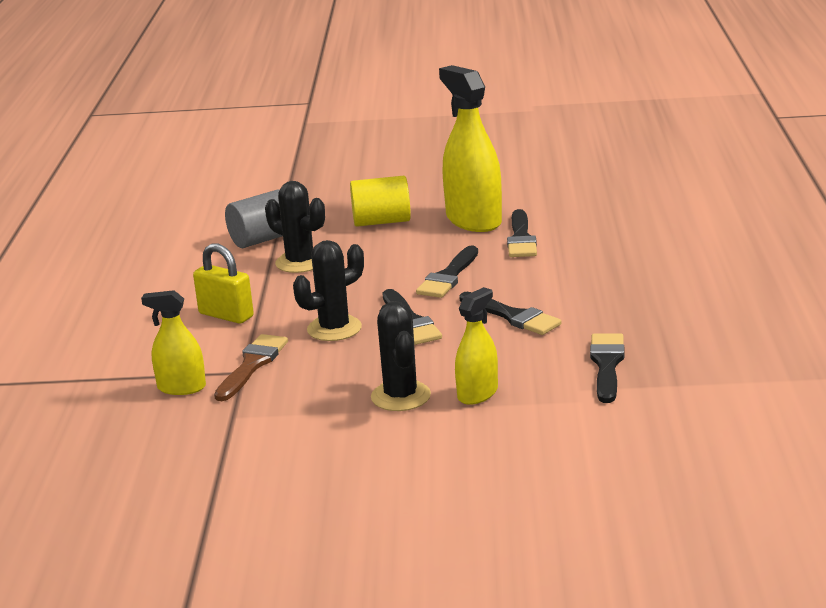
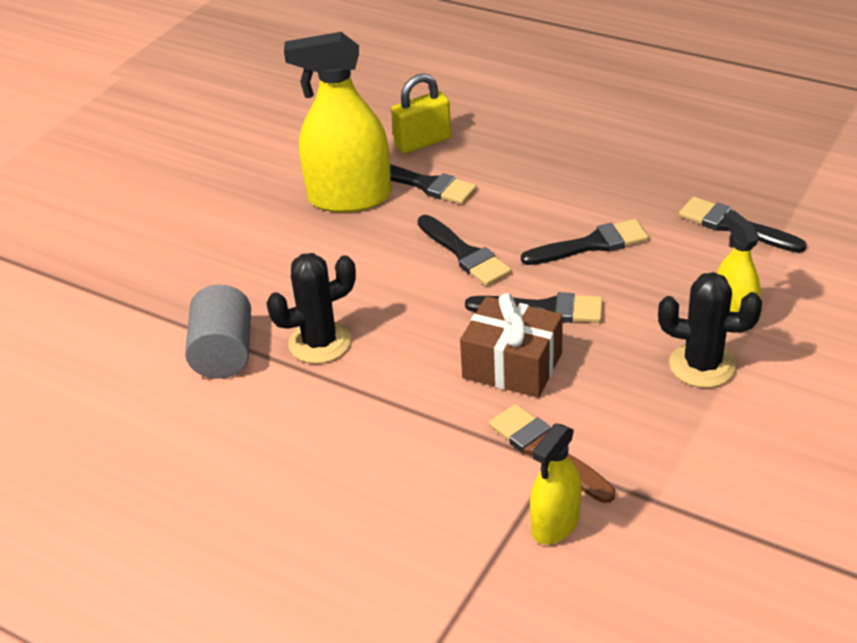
camera: 60 degrees left, 15 degrees up
(226, 315) = (400, 438): yellow padlock -> yellow padlock (423, 142)
(334, 329) = (512, 365): black cactus -> brown gift
(381, 222) = (281, 255): yellow cylinder -> none

